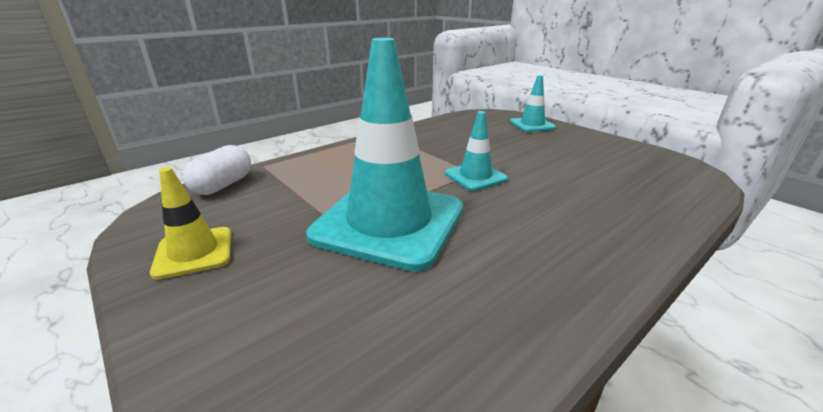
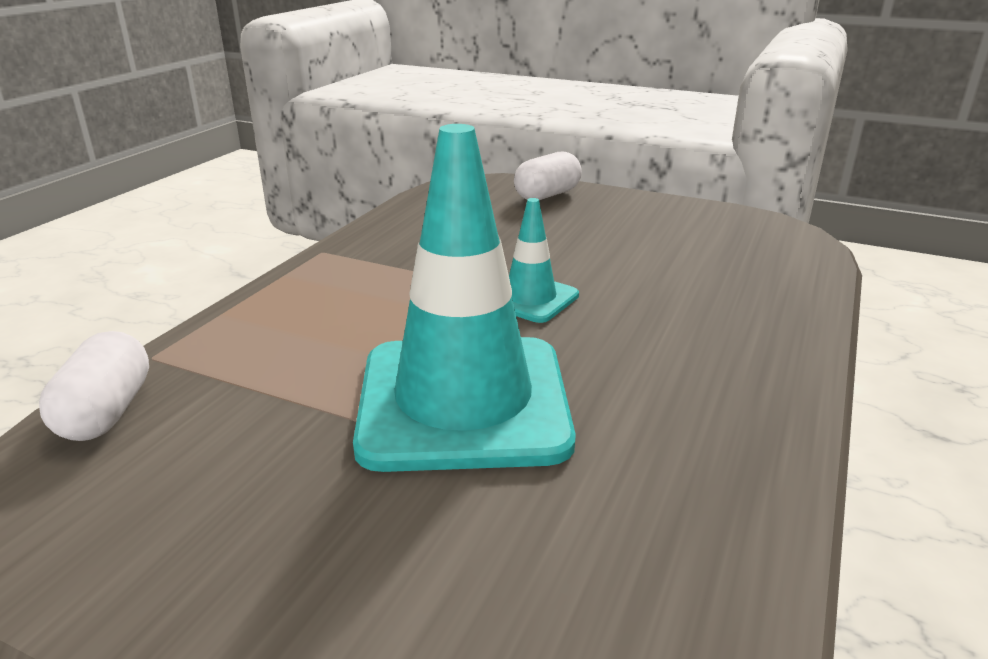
camera: 25 degrees left, 0 degrees up
(194, 252) = (178, 543): yellow traffic cone -> none
(532, 125) = (547, 195): turquoise traffic cone -> white capsule

